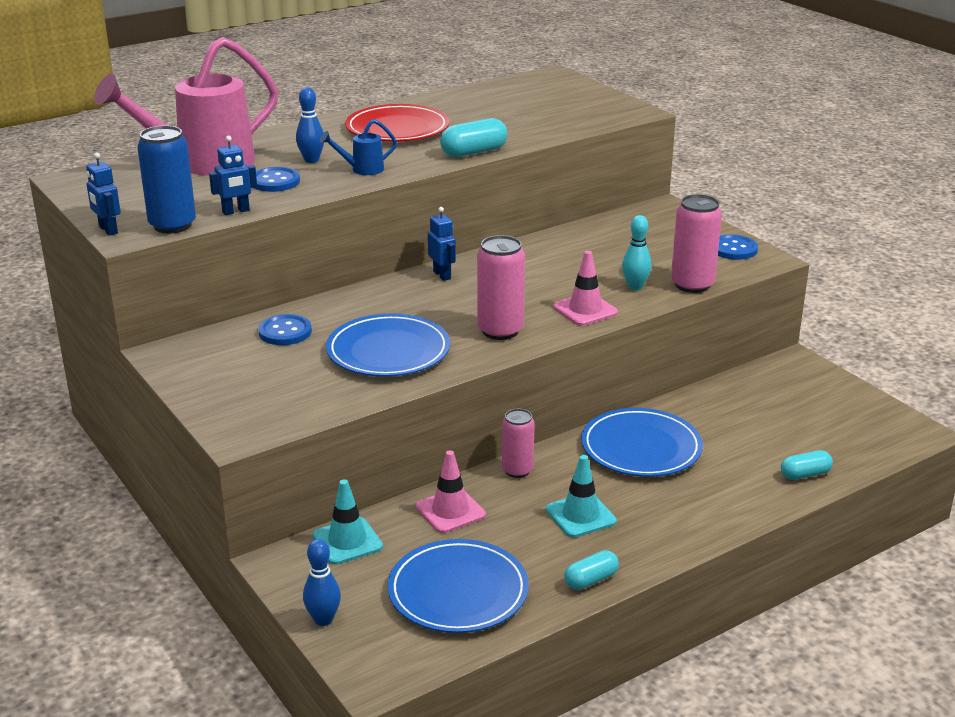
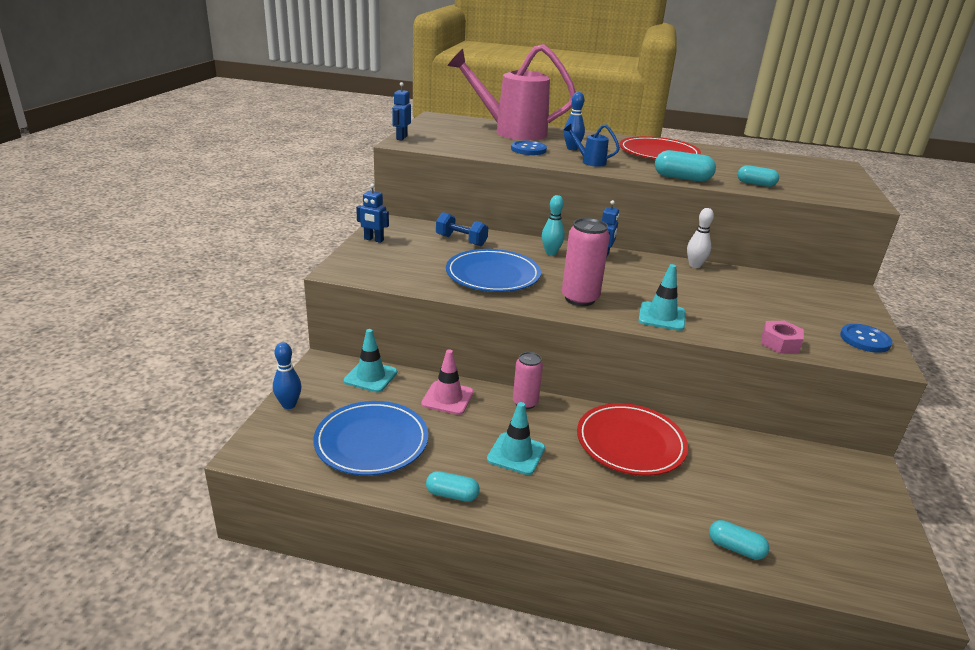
camera: 45 degrees right, 0 degrees up
(172, 225) = (433, 146): blue can -> none
(236, 211) = (476, 153): blue robot -> blue robot (373, 240)
(285, 332) = (461, 240): blue button -> blue dumbbell
(527, 244) = (694, 265): none -> white bowling pin
(537, 131) = (756, 184): none -> turquoise capsule
(585, 310) = (661, 316): pink traffic cone -> turquoise traffic cone
(635, 287) = (728, 322): turquoise bowling pin -> turquoise bowling pin (551, 253)
(641, 448) = (630, 443): blue plate -> red plate
(692, 285) = (780, 343): pink can -> pink nut

